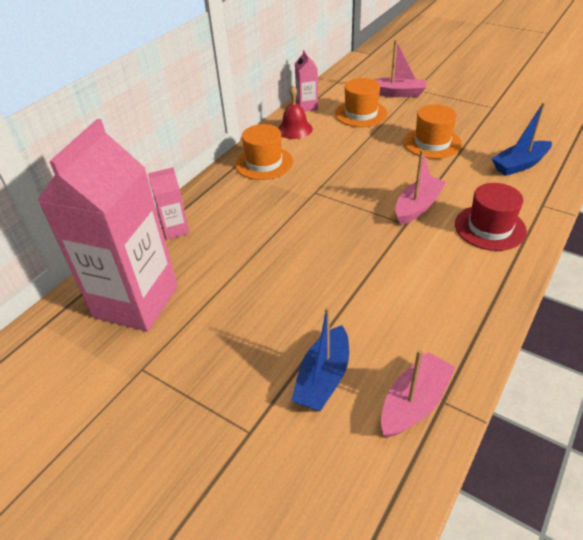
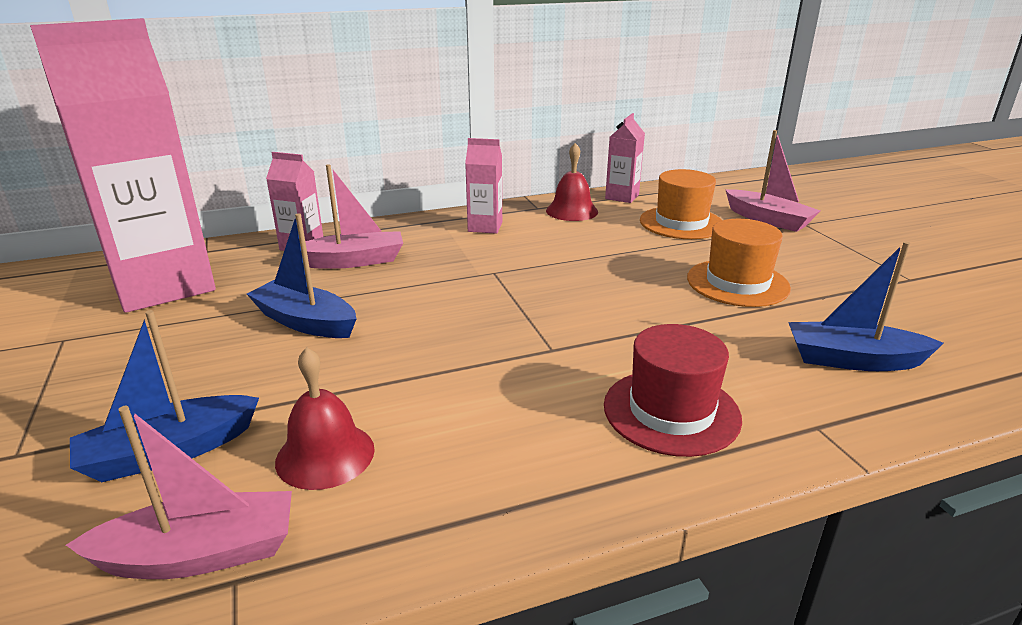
camera: 35 degrees right, 15 degrees down
(264, 163) = (485, 227): orange hat -> pink carton
(267, 275) = (305, 322): none -> blue boat
(392, 332) = (325, 455): none -> red bell
(417, 207) = (599, 339): pink boat -> pink boat (353, 261)

